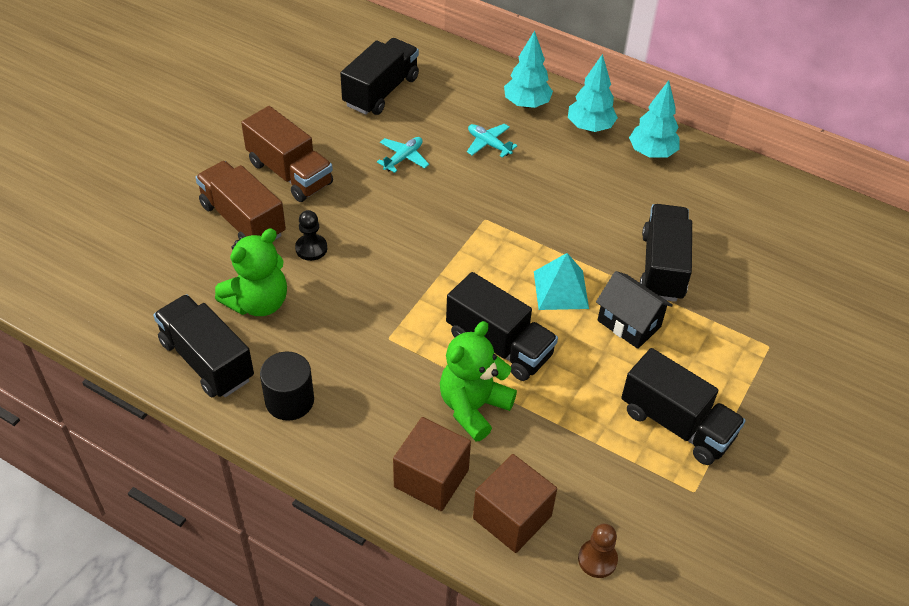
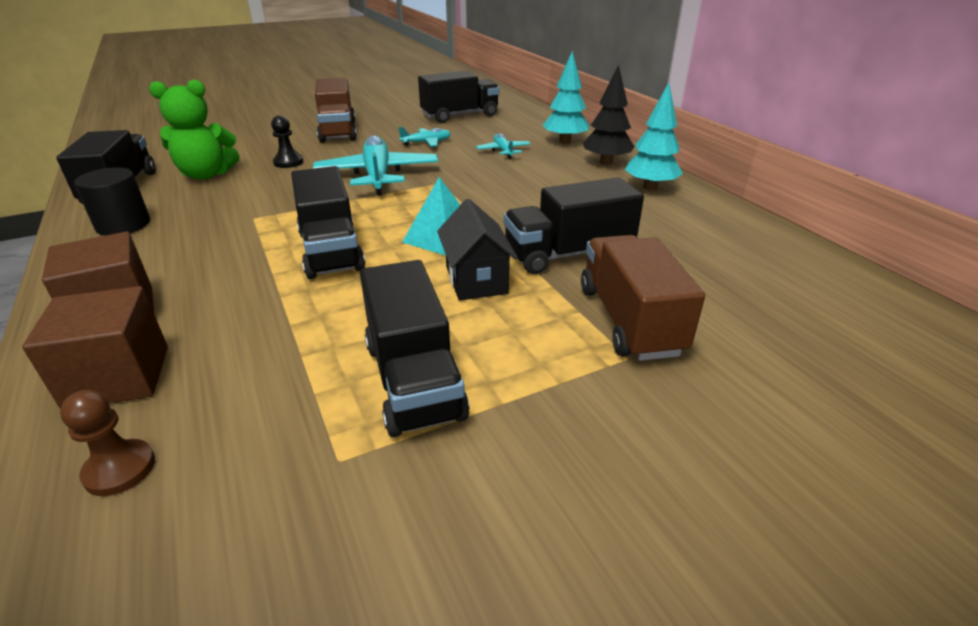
camera: 35 degrees right, 15 degrees down
(243, 220) = (271, 141): brown truck -> brown truck (629, 320)
(420, 232) = (378, 175): none -> turquoise plane
(473, 407) = (238, 281): green teddy bear -> none
(590, 127) = (606, 162): turquoise tree -> black tree
(662, 267) = (568, 254): black truck -> black truck turned 150 degrees counterclockwise

